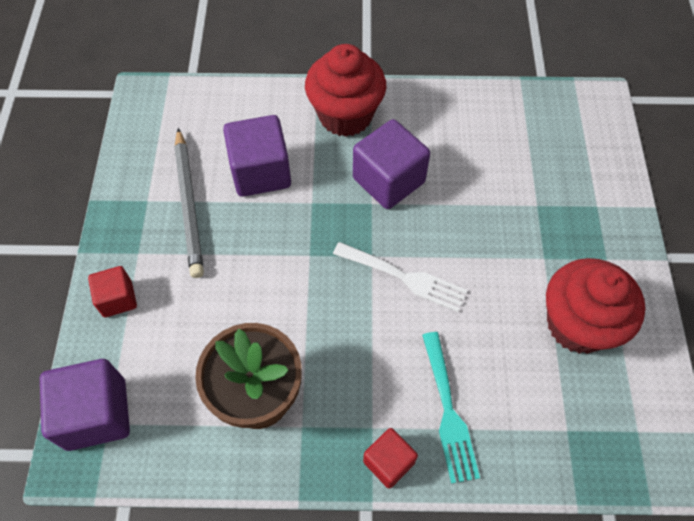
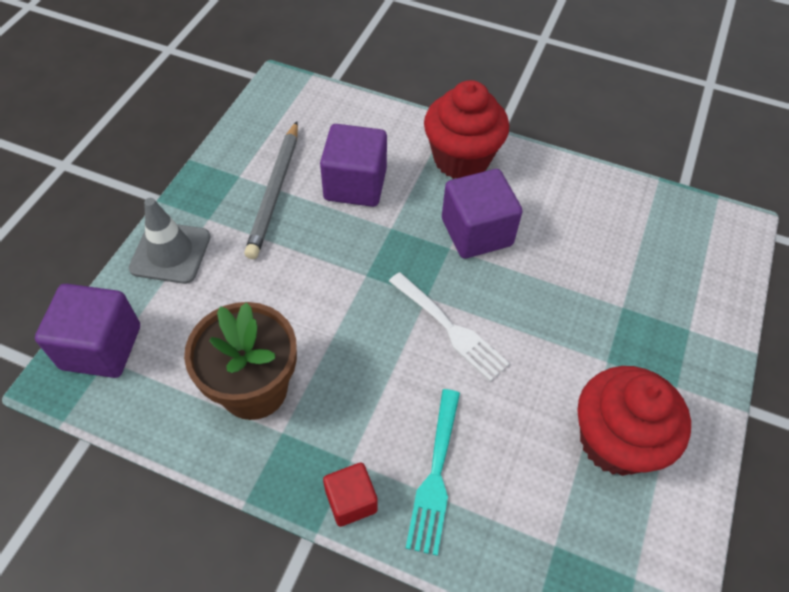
camera: 20 degrees right, 5 degrees down
(118, 299) = (170, 252): red cube -> grey traffic cone

